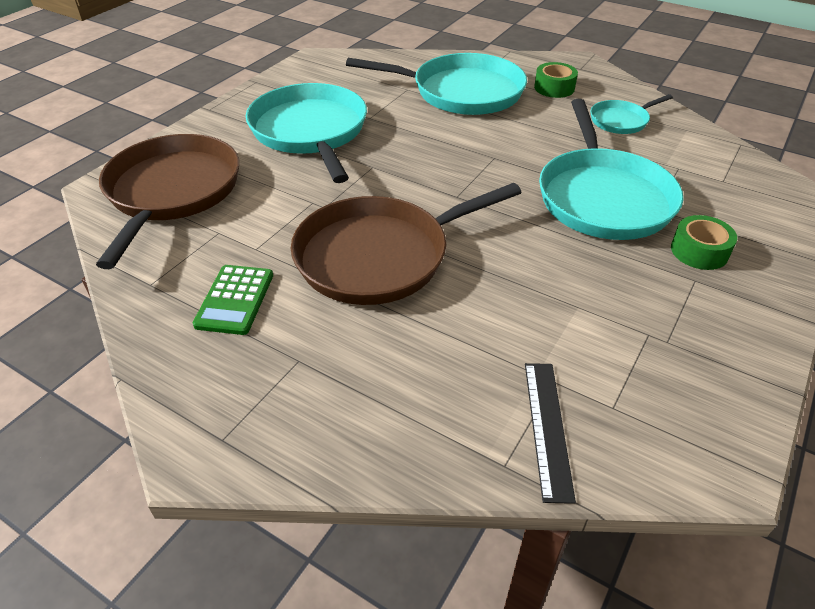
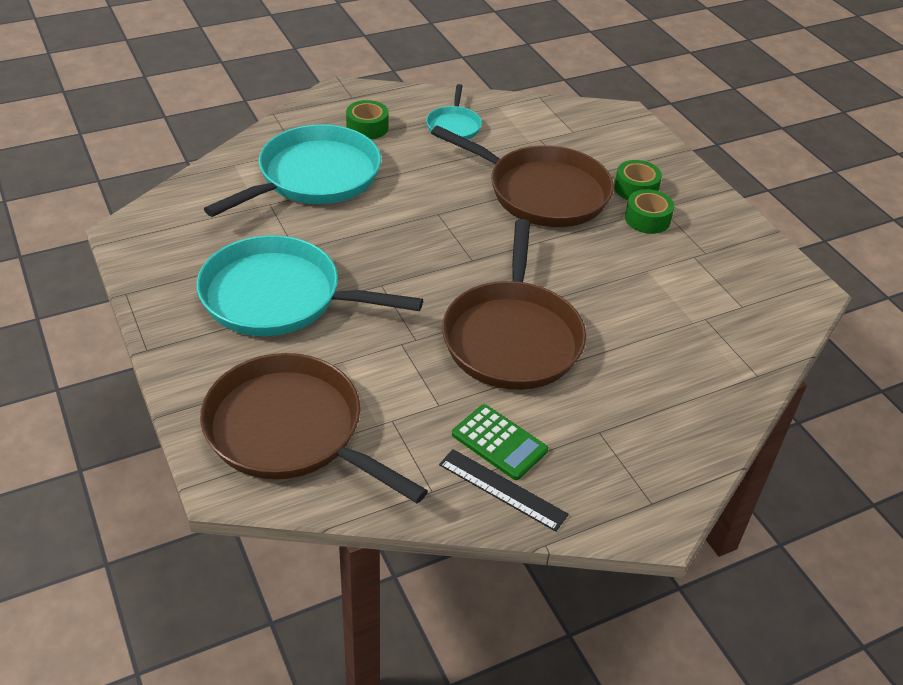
camera: 60 degrees left, 0 degrees up
(548, 427) = (740, 342): black ruler -> black ruler (502, 489)
(603, 197) = (542, 192): turquoise pan -> brown pan
(661, 277) = (647, 219): none -> green tape

